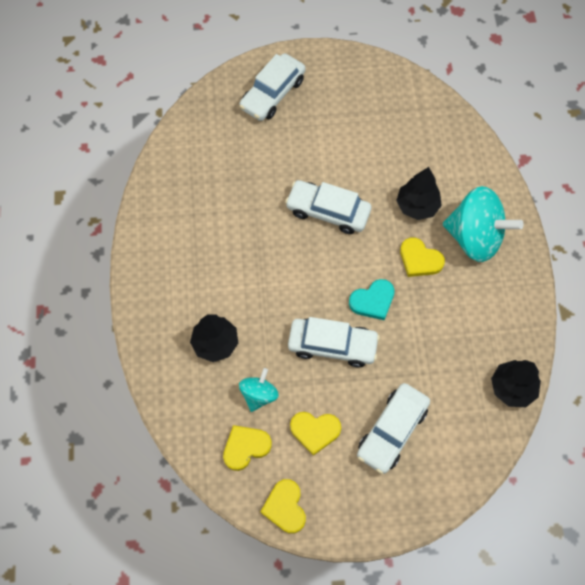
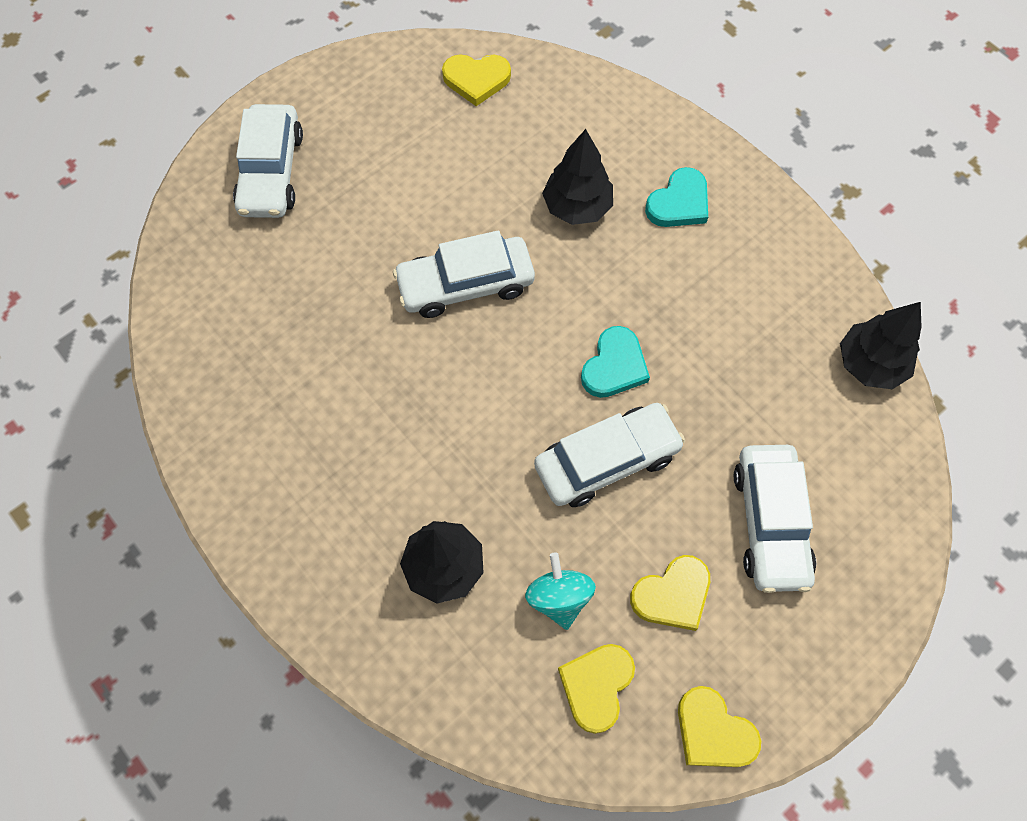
camera: 35 degrees left, 0 degrees up
(419, 259) = (633, 273): yellow heart -> yellow heart (476, 80)
(474, 237) = (679, 203): turquoise spinning top -> turquoise heart

